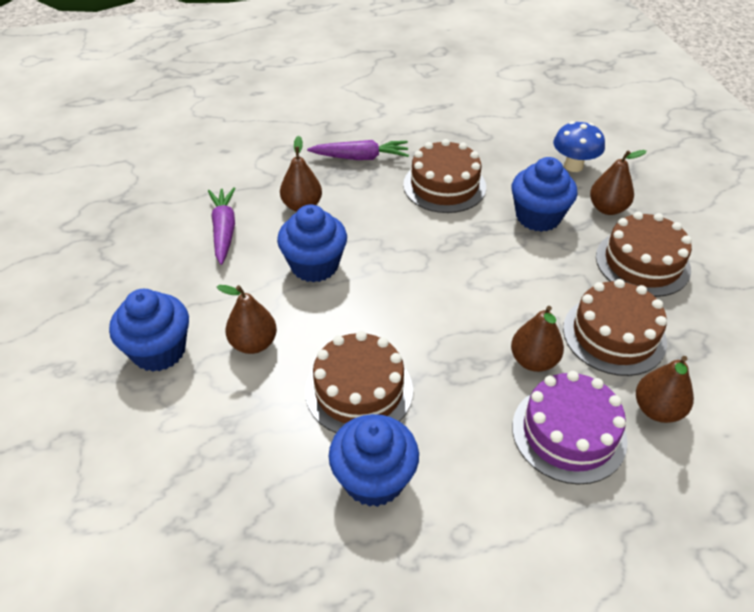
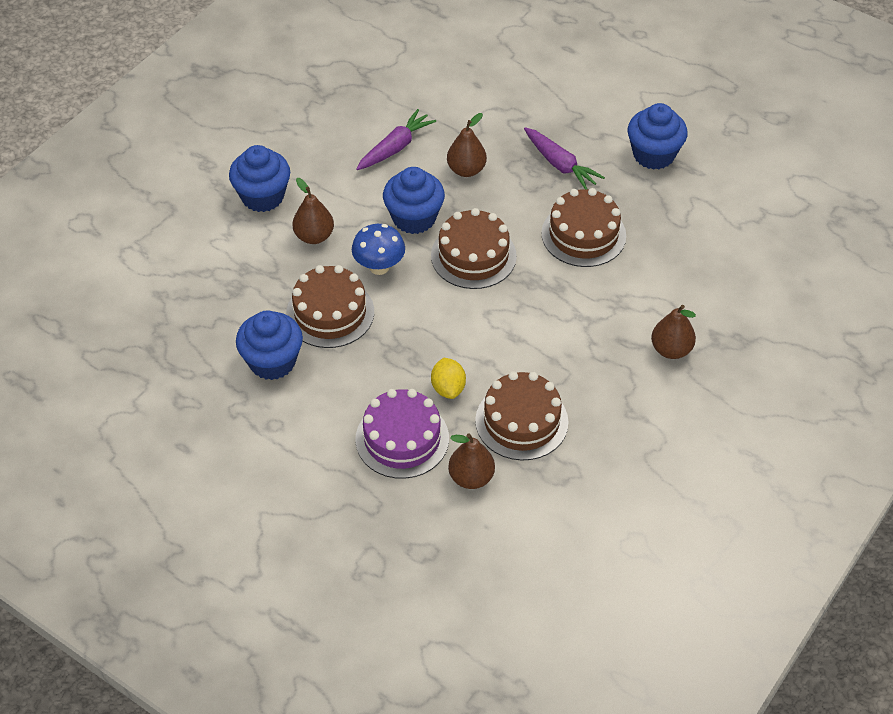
camera: 50 degrees right, 5 degrees up
(533, 361) = (448, 388): brown pear -> yellow lemon
(538, 217) = (610, 311): blue cupcake -> blue cupcake (653, 155)
(573, 166) = (706, 300): blue mushroom -> blue mushroom (379, 267)
(642, 263) = (624, 402): brown cake -> brown cake (473, 256)

